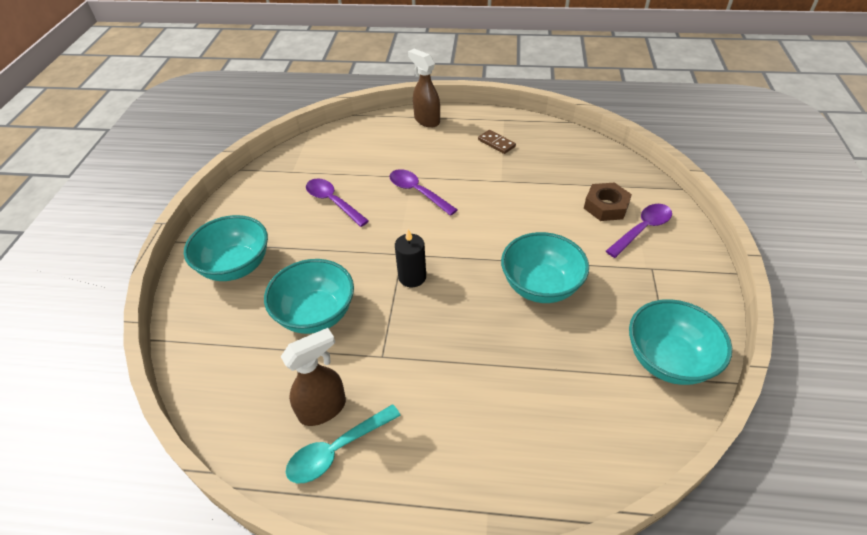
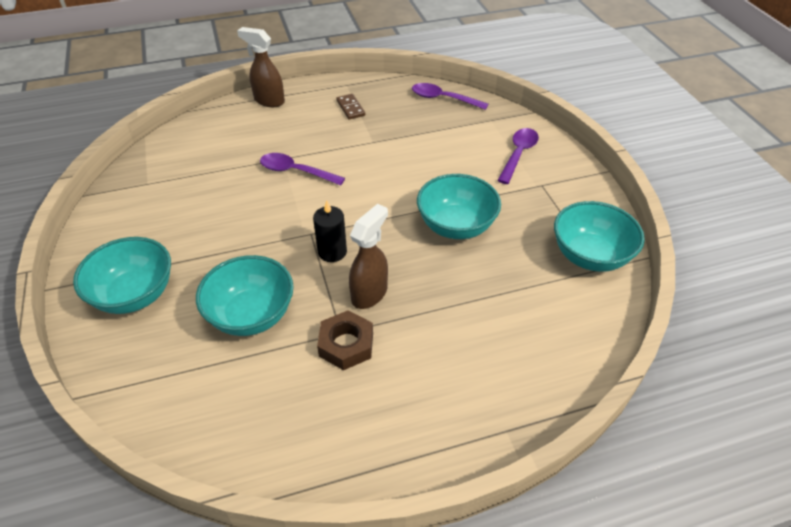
camera: 25 degrees left, 0 degrees up
(323, 409) = (307, 399): brown spray bottle -> brown spray bottle (370, 293)
(333, 202) = (210, 203): purple spoon -> purple spoon (443, 99)
(337, 450) = (342, 430): turquoise spoon -> none
(496, 143) = (350, 108): brown domino -> brown domino turned 45 degrees clockwise
(606, 206) = (478, 142): brown nut -> brown nut (346, 344)

